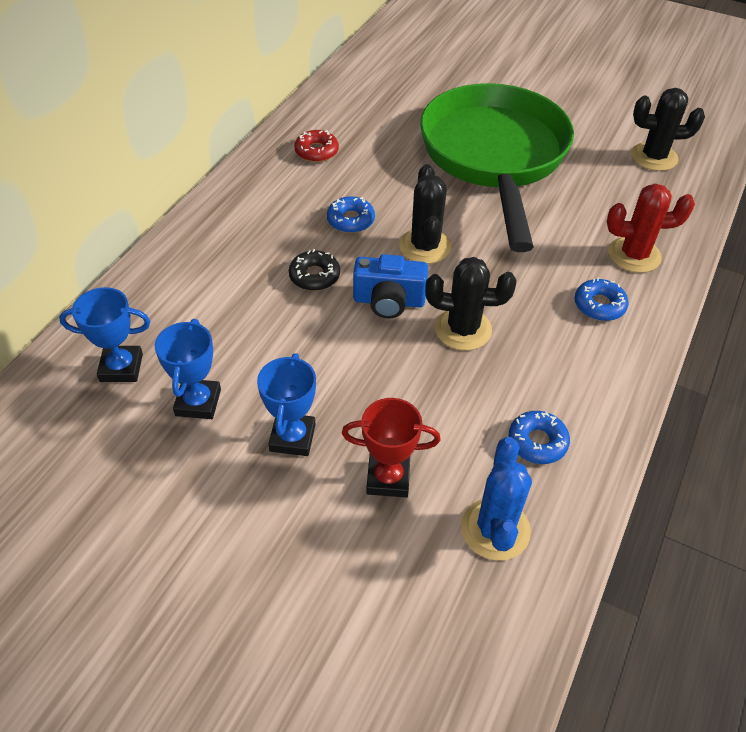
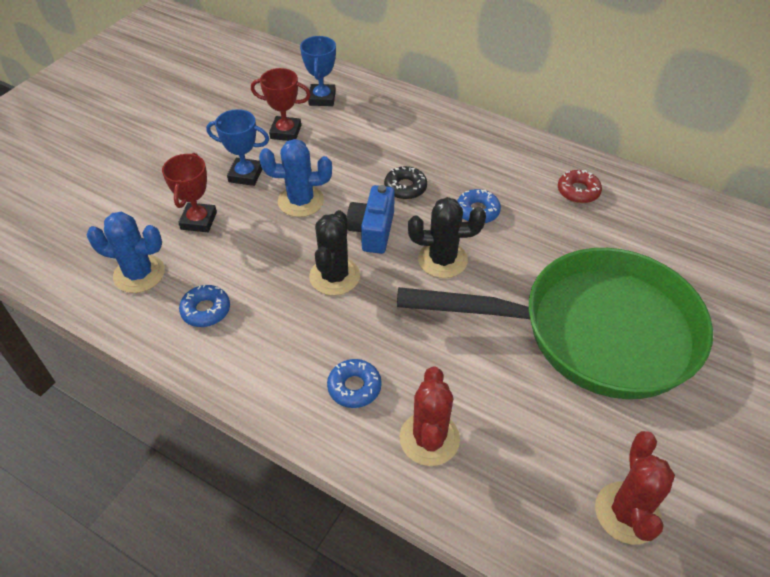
camera: 95 degrees right, 0 degrees up
(198, 402) = (285, 132): blue trophy -> red trophy
(343, 371) = (301, 201): none -> blue cactus
(654, 157) = (627, 513): black cactus -> red cactus

